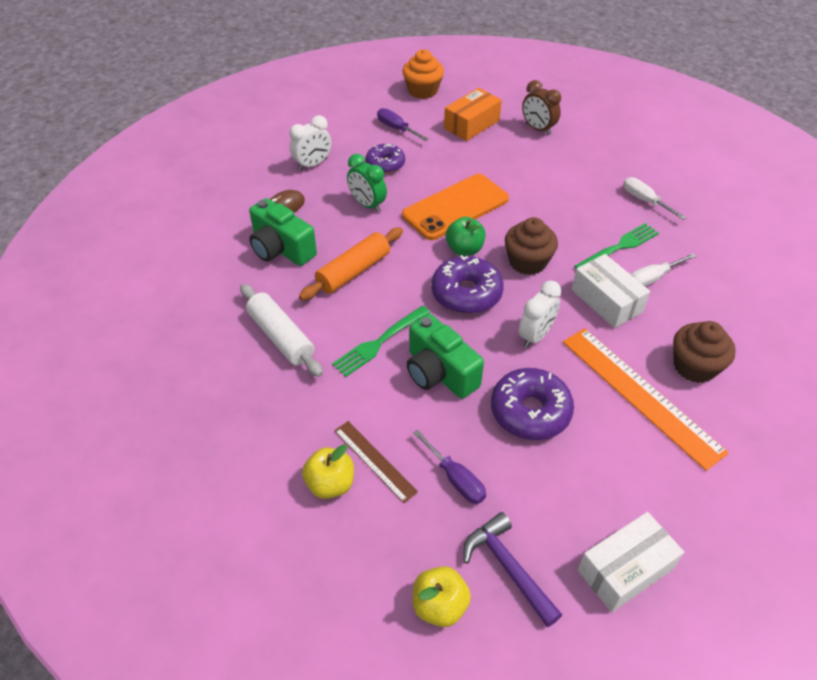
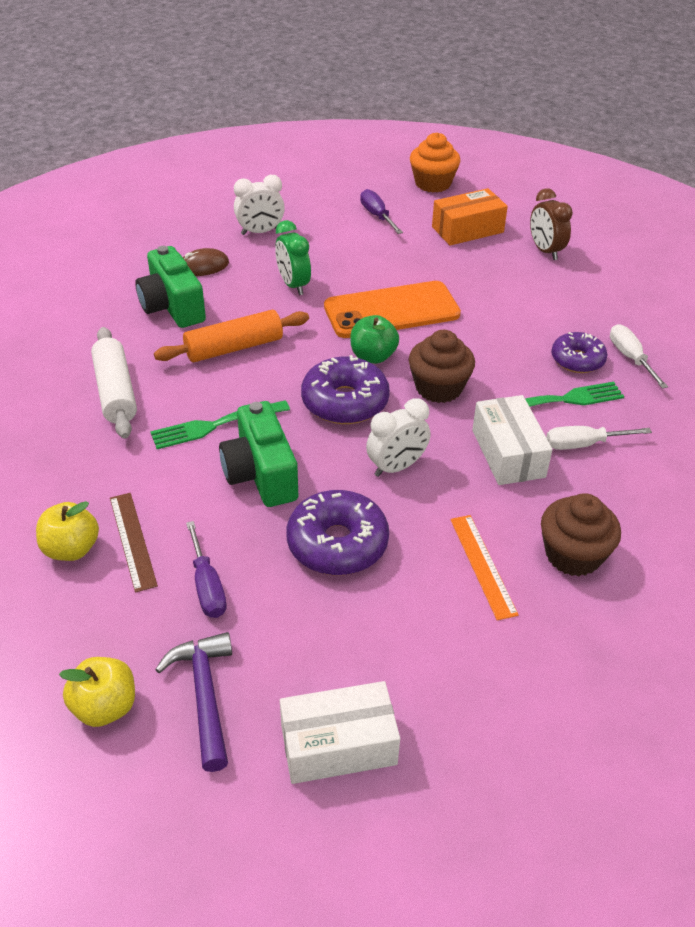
camera: 20 degrees right, 5 degrees down
(385, 164) = (340, 249): purple donut -> purple donut (577, 360)
(640, 395) = (482, 565): orange ruler -> orange ruler, size x0.53

